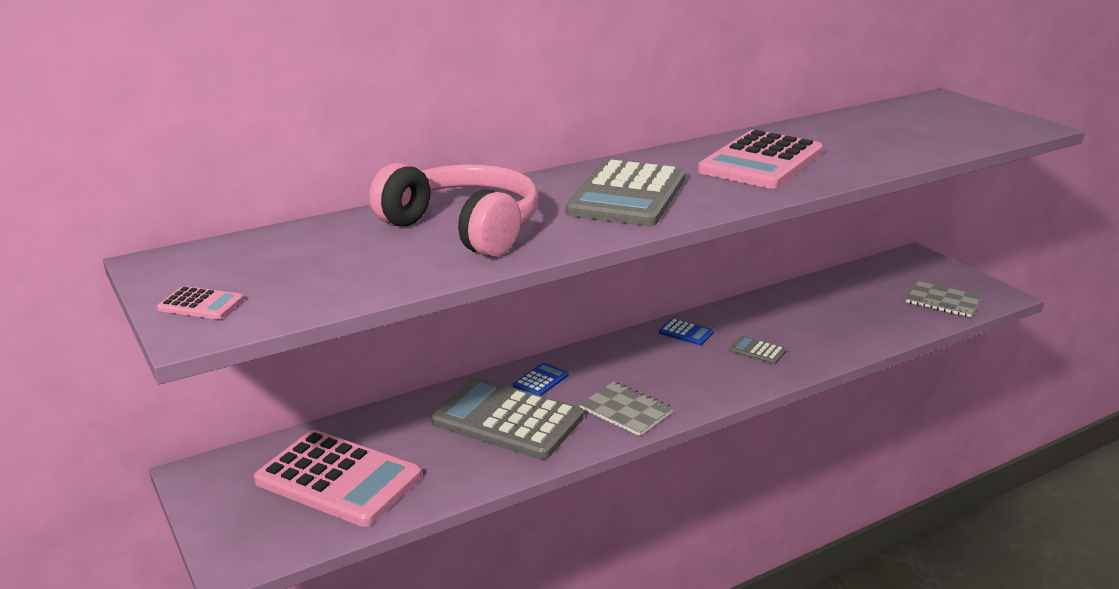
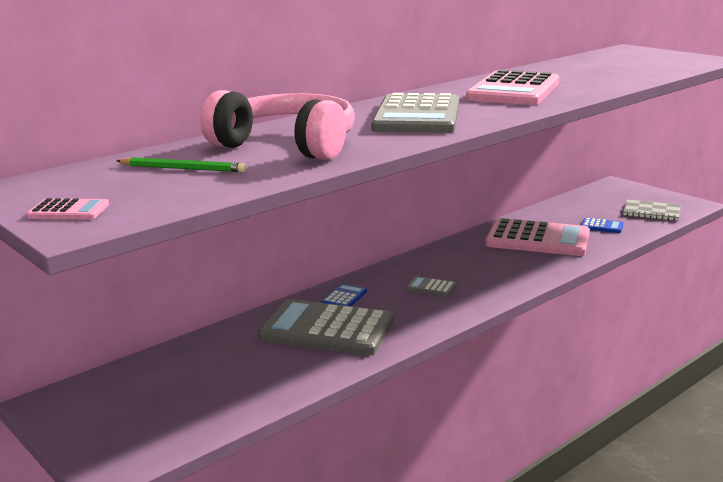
camera: 10 degrees left, 5 degrees down
(338, 479) = (187, 391): pink calculator -> pink calculator (537, 239)
(340, 253) = (183, 168): none -> green pencil
(625, 411) = (428, 312): grey notebook -> none
(686, 333) = (454, 252): blue calculator -> blue calculator (601, 226)
(757, 351) = (520, 259): grey calculator -> grey calculator (431, 287)

